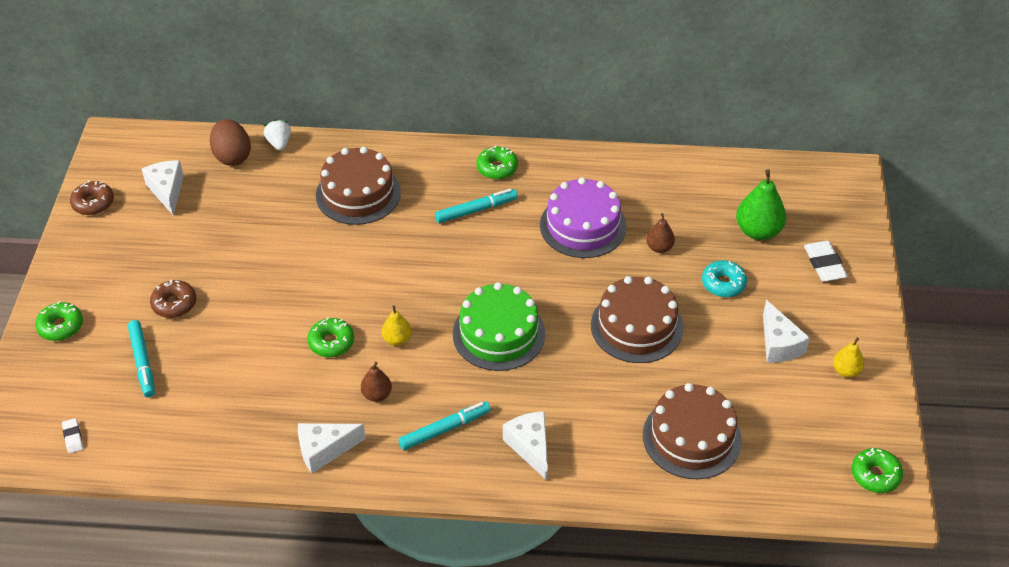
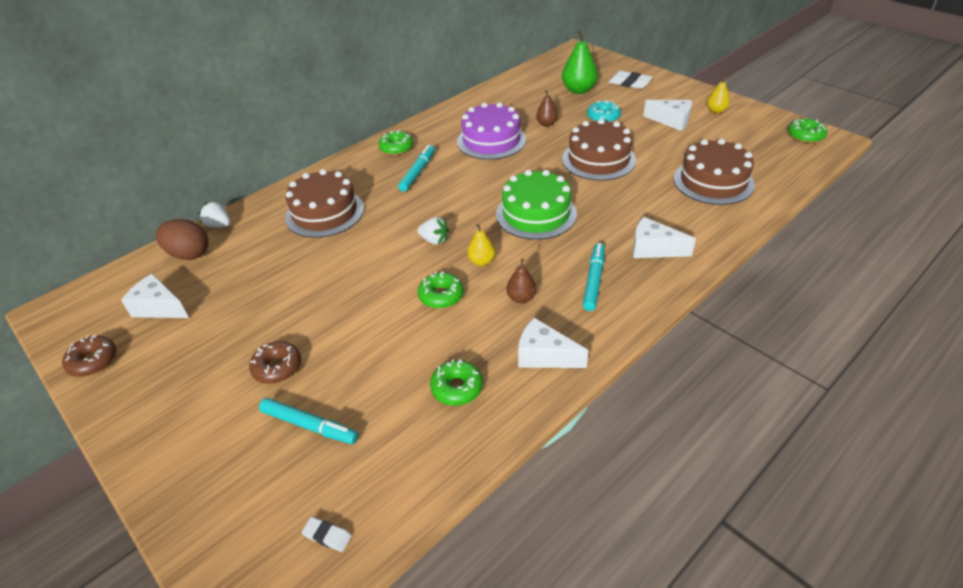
camera: 45 degrees left, 5 degrees down
(61, 326) = (186, 466): green donut -> green donut (457, 388)
(324, 450) = (544, 356): white cheese -> white cheese turned 90 degrees clockwise
(393, 290) = (434, 240): none -> white strawberry

